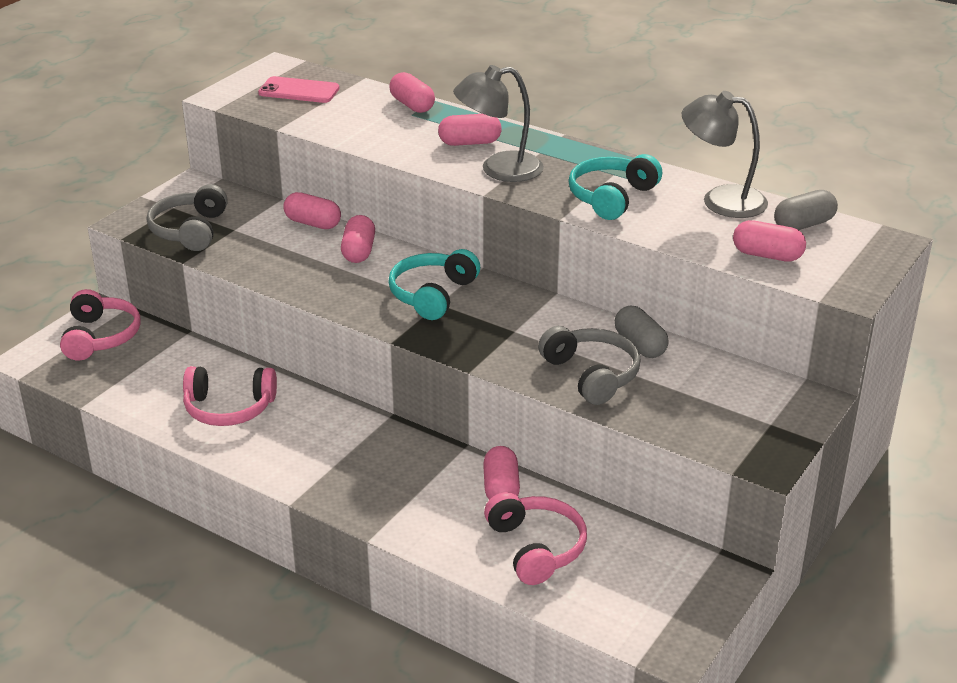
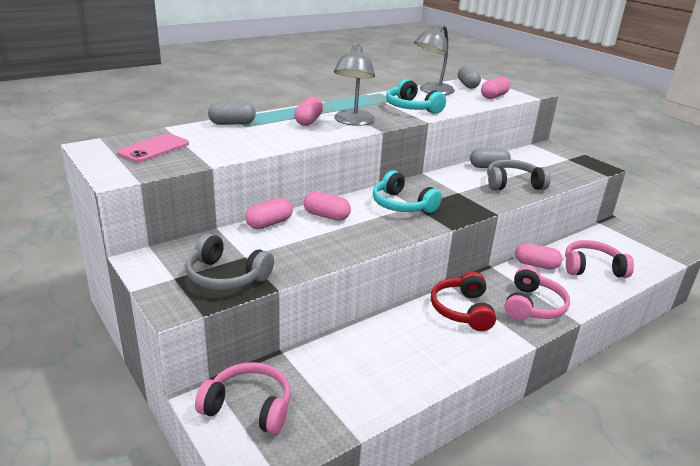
camera: 70 degrees left, 5 degrees down
(229, 408) = (406, 351): pink headphones -> pink headphones (533, 306)
(335, 436) = (462, 310): none -> red headphones
(412, 105) = (232, 123): pink capsule -> grey capsule

